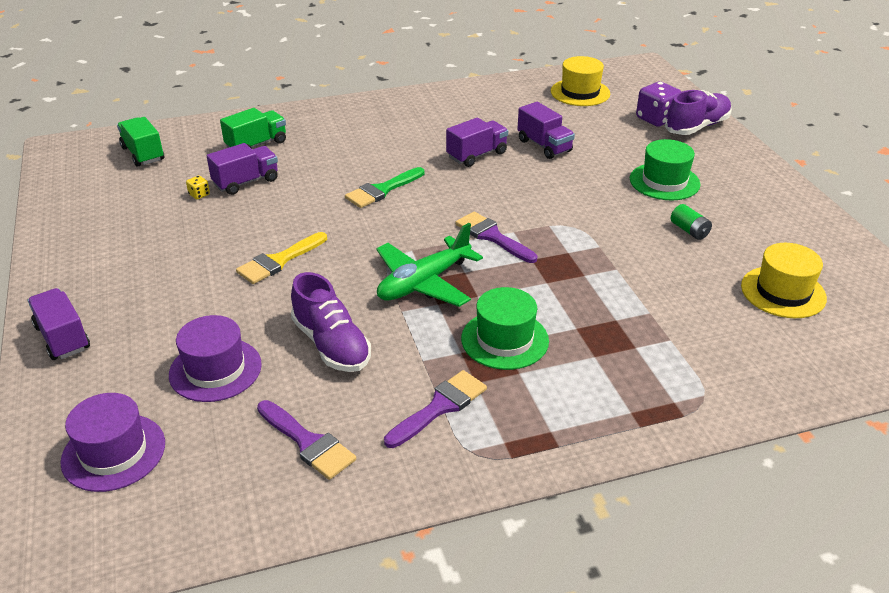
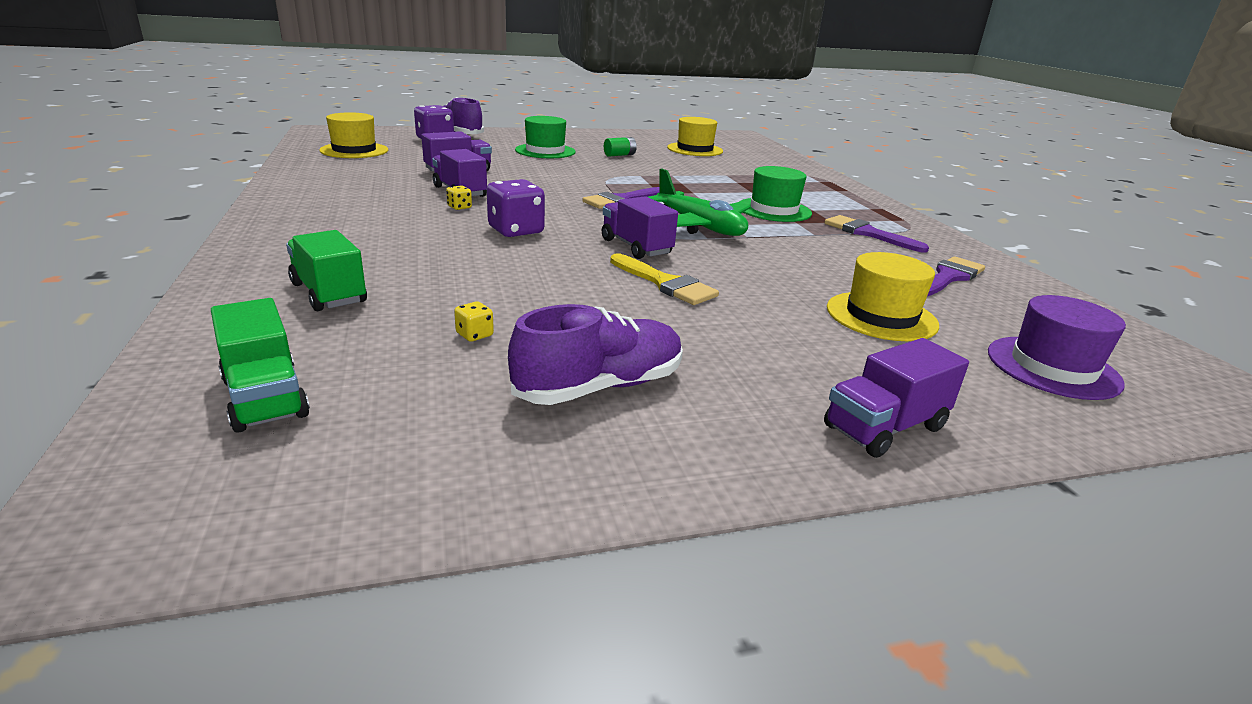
camera: 90 degrees left, 10 degrees down
(143, 154) = (265, 398): green truck -> green truck turned 90 degrees counterclockwise
(215, 369) = (881, 316): purple hat -> yellow hat
(246, 182) = (452, 301): purple truck -> purple truck (636, 247)
(331, 345) = (810, 264): purple shoe -> purple shoe (599, 387)
(382, 190) = (516, 231): green brush -> purple dice
(433, 160) = (459, 207): none -> yellow dice

